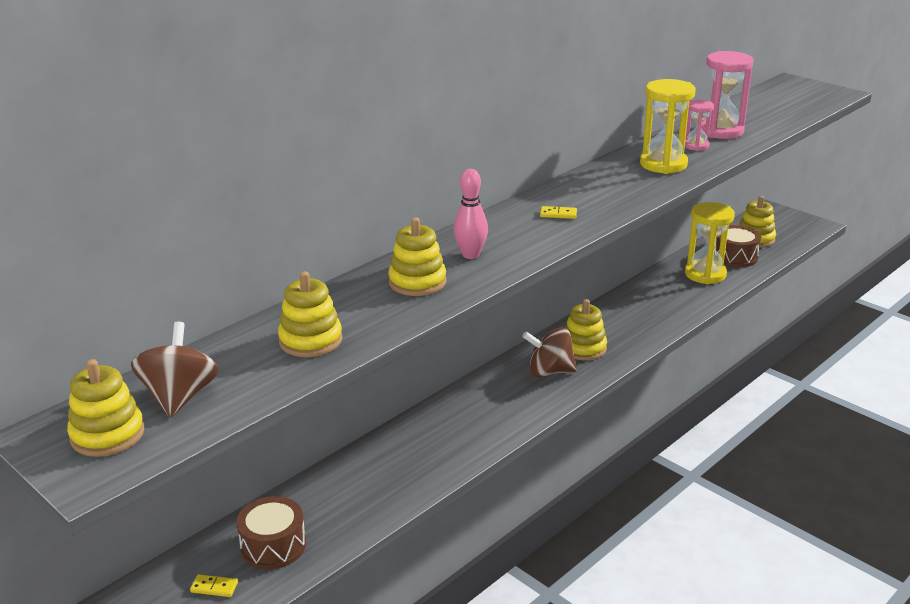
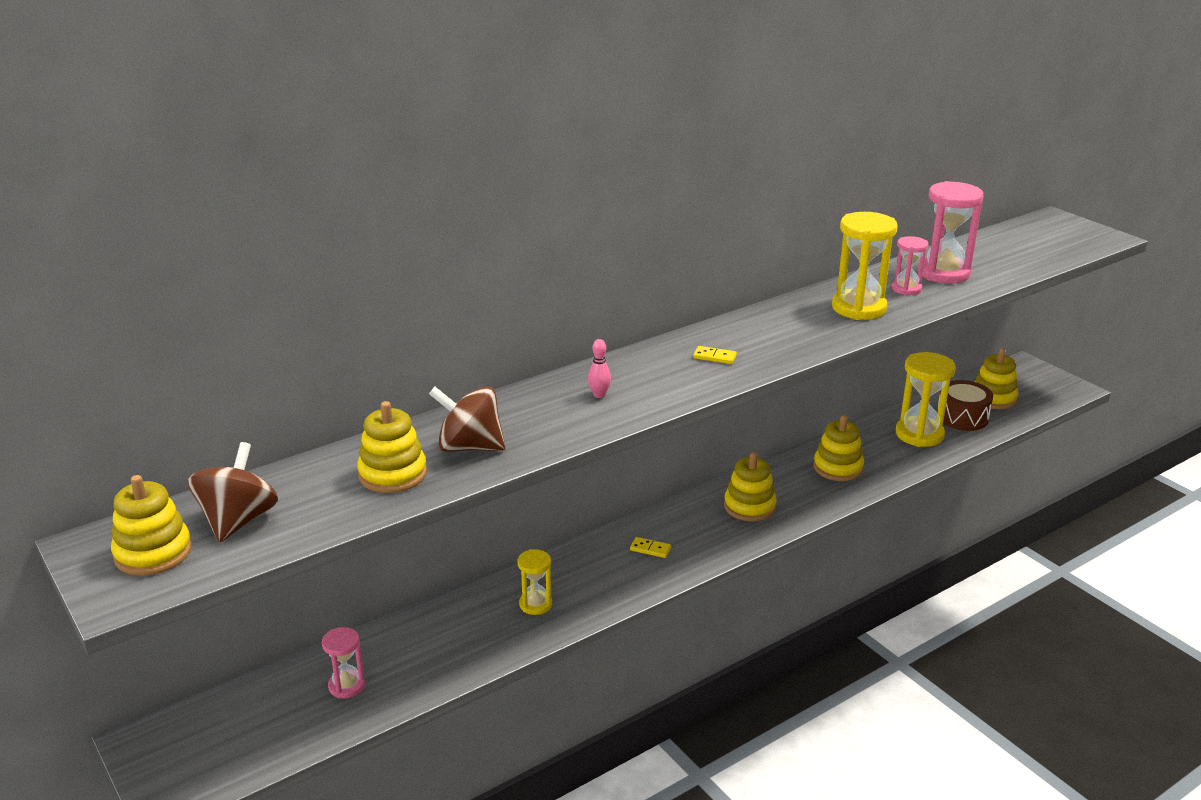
camera: 10 degrees right, 0 degrees up
(214, 587) = (274, 722): yellow domino -> yellow domino (650, 549)
(273, 546) = (346, 686): brown drum -> pink hourglass
(417, 282) = (529, 420): yellow stacking toy -> yellow stacking toy (838, 468)
(424, 452) = (535, 604): none -> yellow hourglass
(470, 255) = (599, 395): pink bowling pin -> pink bowling pin, size x0.61
(549, 372) = (702, 529): brown spinning top -> brown spinning top (470, 447)

